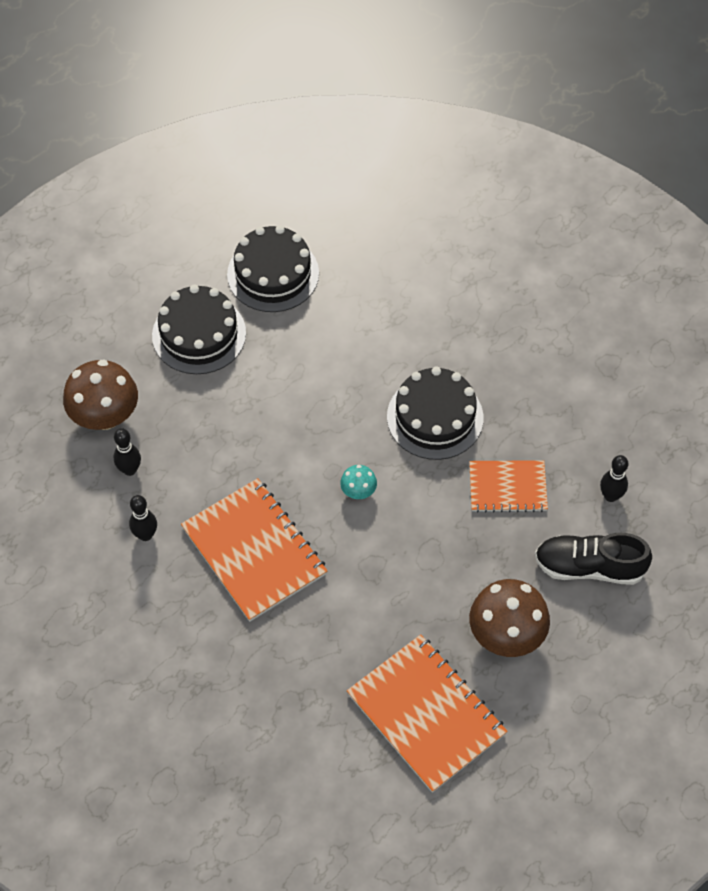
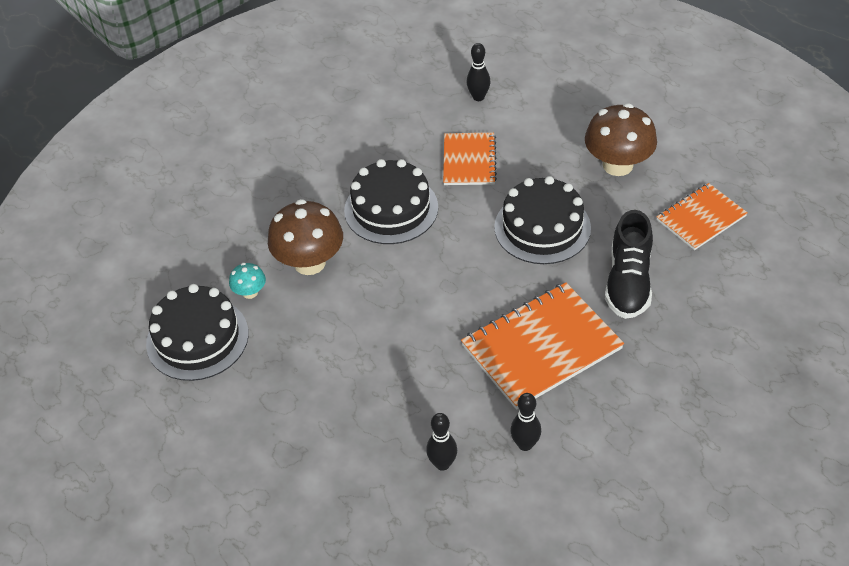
camera: 85 degrees left, 10 degrees down
(105, 416) = (369, 493): brown mushroom -> brown mushroom (309, 262)
(199, 334) = (268, 404): black cake -> black cake (542, 227)
(358, 491) = (472, 265): turquoise mushroom -> turquoise mushroom (250, 292)
(426, 714) = (701, 218): orange notebook -> orange notebook, size x0.61
(589, 567) = (548, 112): black shoe -> black shoe (628, 282)

